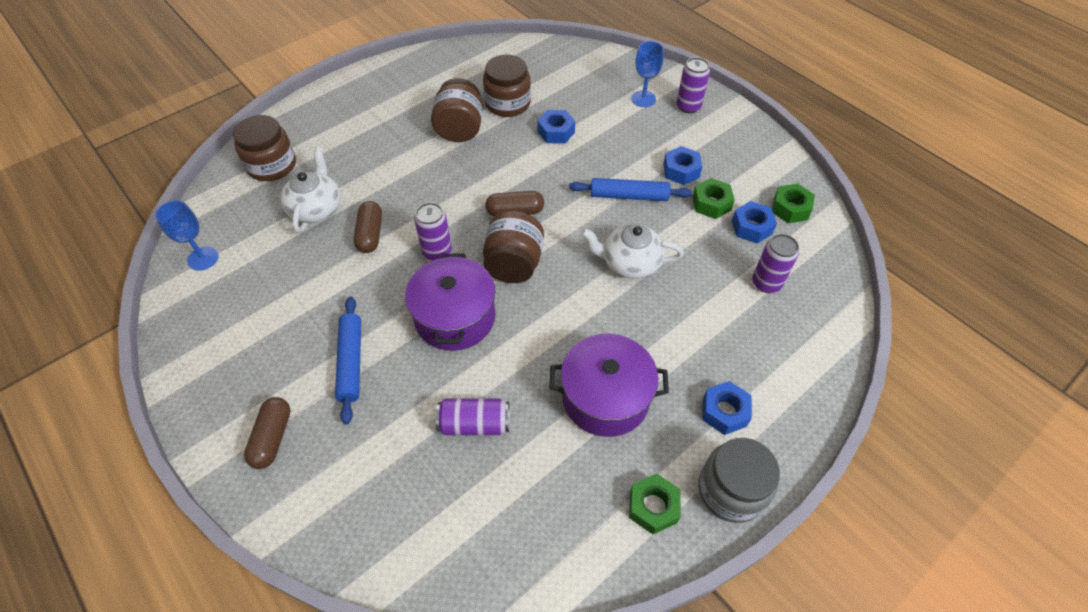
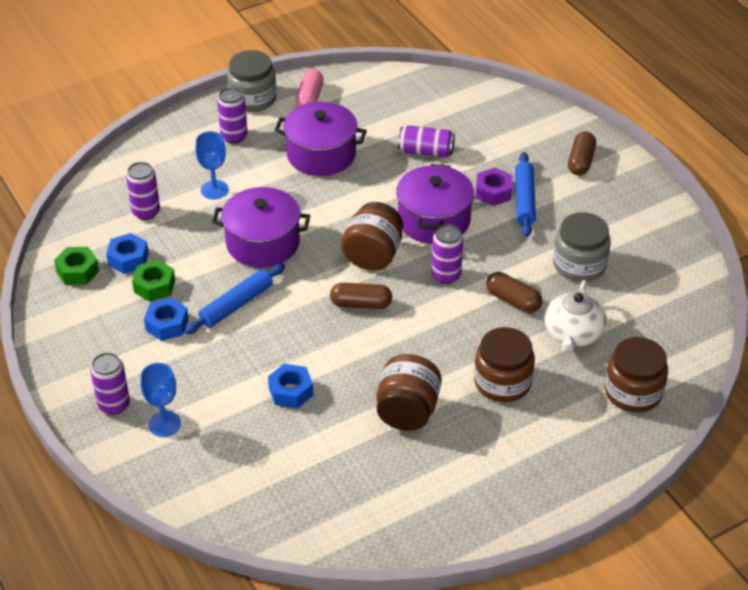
camera: 170 degrees left, 10 degrees down
(203, 258) = (680, 298): blue goblet -> blue goblet (214, 190)
(299, 283) = (579, 265): none -> grey jar
(370, 234) = (513, 300): brown capsule -> brown capsule turned 60 degrees counterclockwise
(388, 368) = (493, 192): none -> purple nut
(507, 103) = (341, 441): brown jar -> brown jar (502, 382)
(629, 196) = (236, 305): blue rolling pin -> blue rolling pin turned 60 degrees counterclockwise
(629, 263) = (263, 243): white teapot -> purple pot
(653, 507) = (310, 98): green nut -> pink capsule
(724, 412) = (234, 136): blue nut -> purple can

